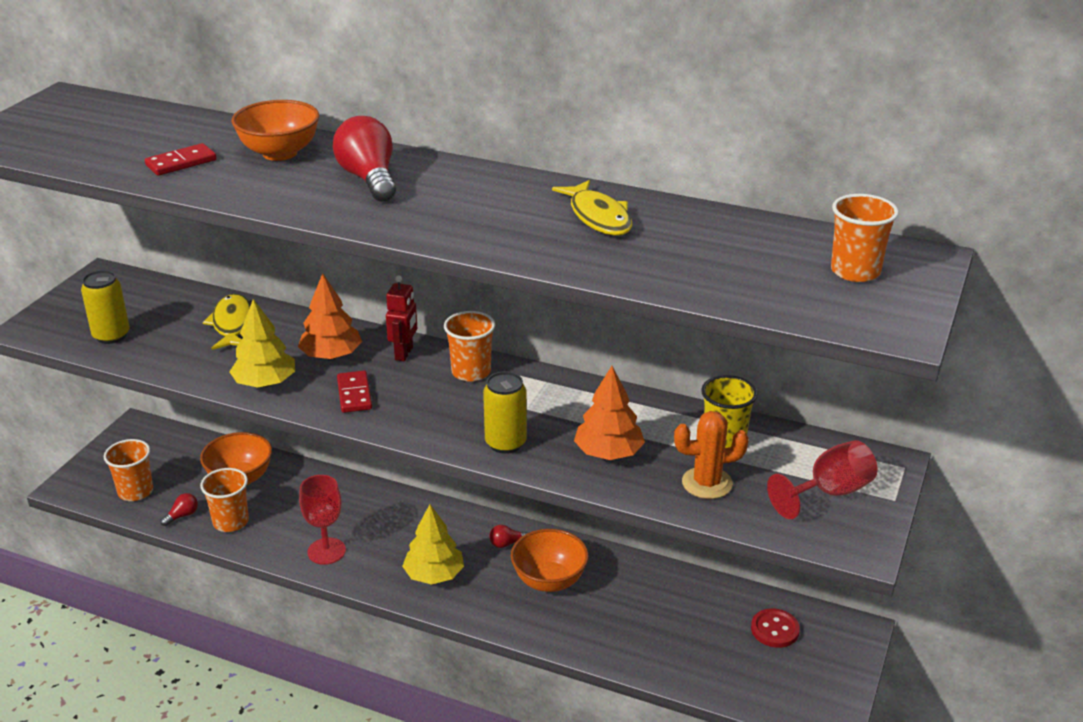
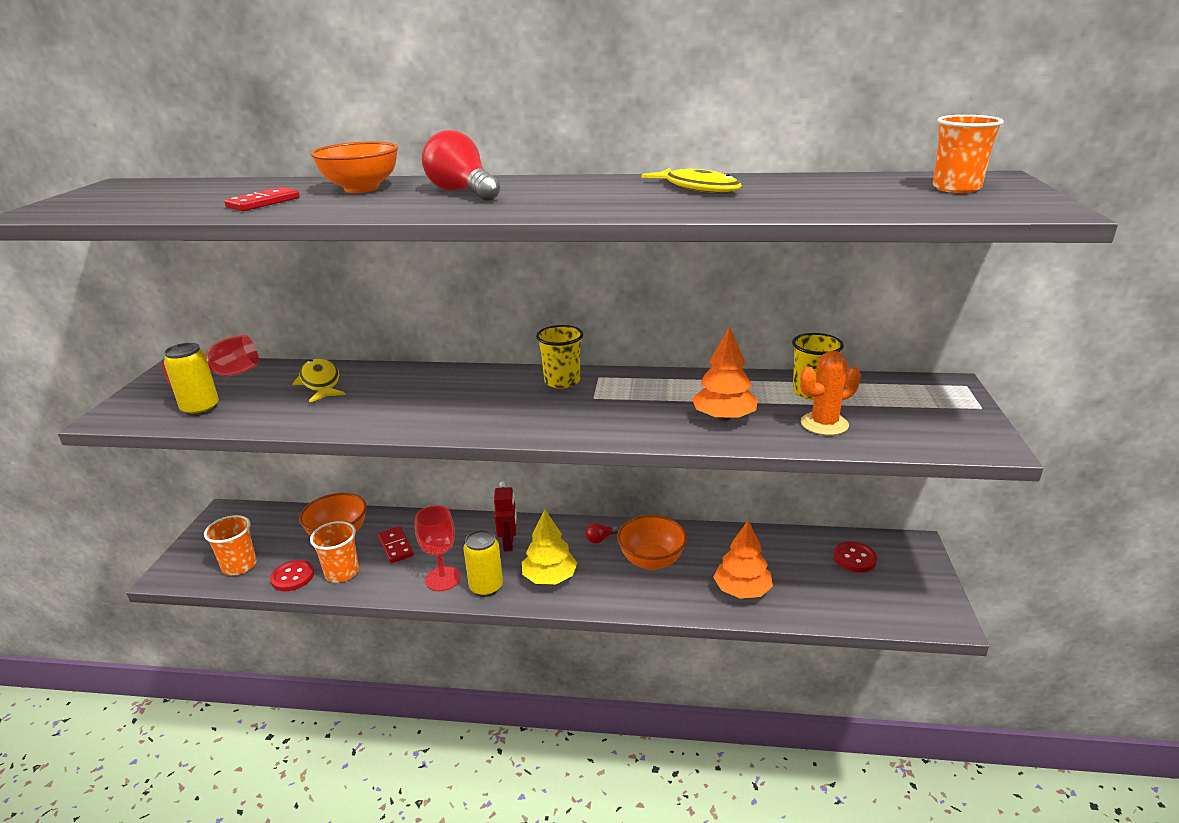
camera: 15 degrees left, 5 degrees down
(182, 516) = (292, 577): red light bulb -> red button
(265, 383) = (373, 420): yellow tree -> none
(331, 356) = (427, 390): orange tree -> orange tree (742, 590)
(354, 394) = (465, 414): red domino -> red domino (395, 546)
(404, 353) = (494, 378): red robot -> red robot (509, 544)
(471, 372) = (562, 381): orange cup -> yellow cup
(505, 443) = (628, 426): yellow can -> yellow can (486, 587)
(829, 493) = (927, 412): red goblet -> red goblet (226, 376)

